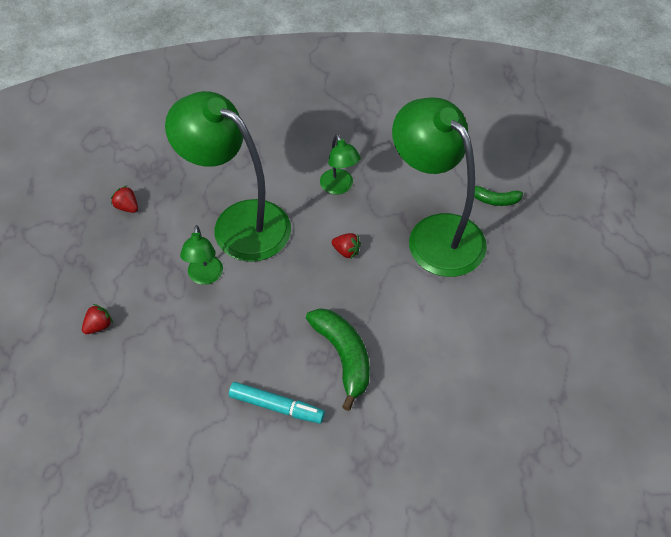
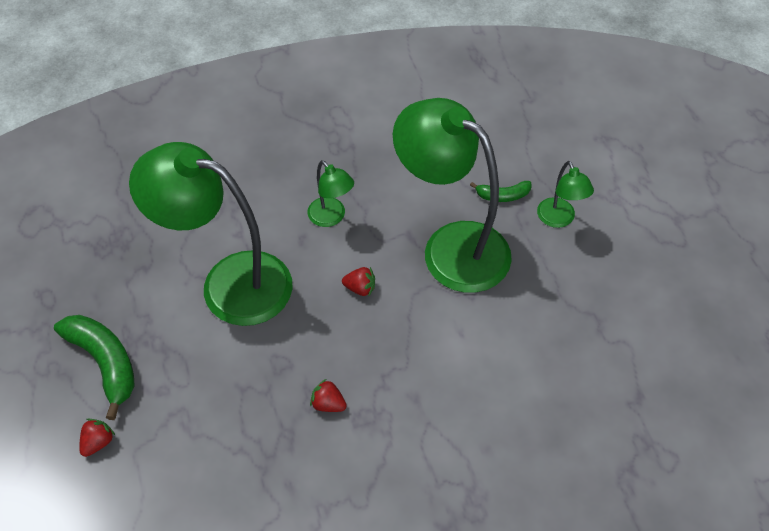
camera: 15 degrees left, 0 degrees up
(127, 207) = (94, 293): red strawberry -> red strawberry (328, 404)
(205, 277) = (208, 354): green lamp -> green lamp (559, 219)
(276, 406) = (334, 486): turquoise marker -> none
(343, 357) = (392, 410): green banana -> green banana (104, 363)

